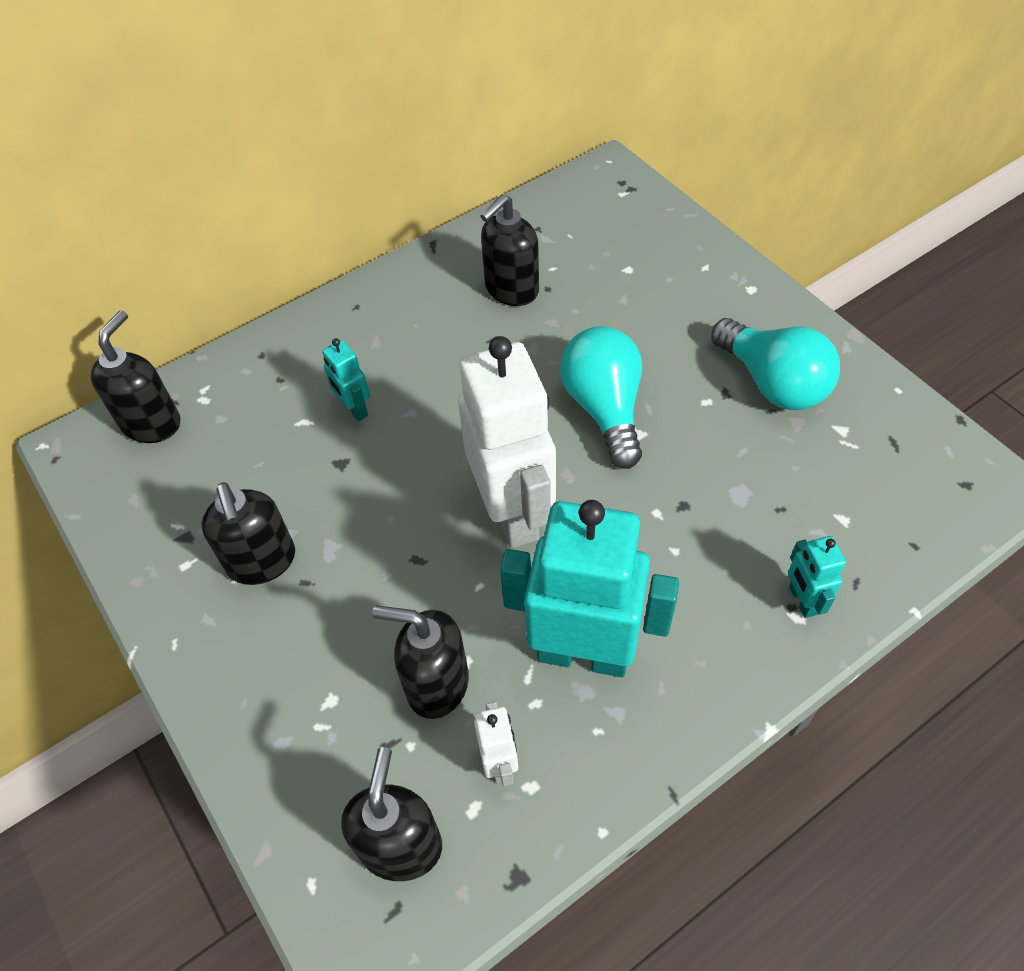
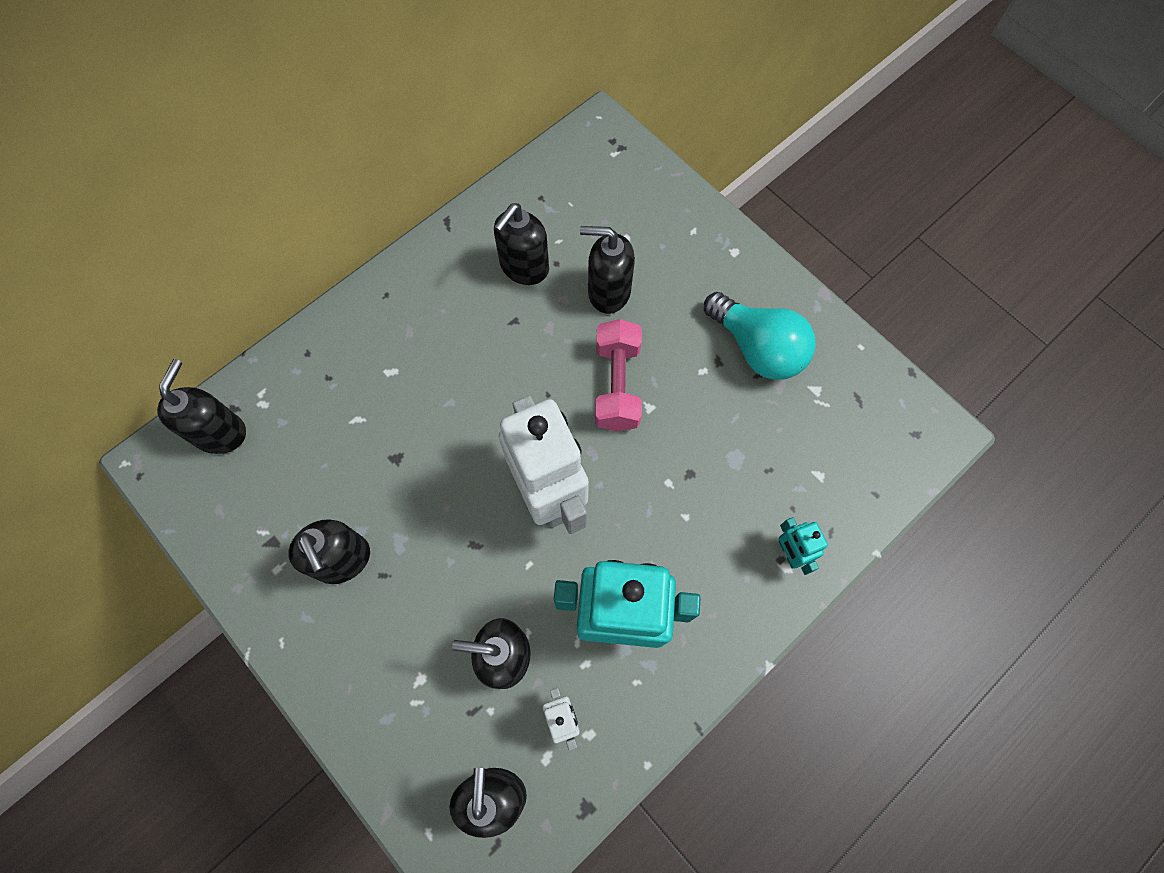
camera: 10 degrees left, 15 degrees up
(354, 409) = (400, 403): turquoise robot -> none
(603, 318) = (608, 292): none -> black soap dispenser
(604, 408) = (617, 385): turquoise light bulb -> pink dumbbell

